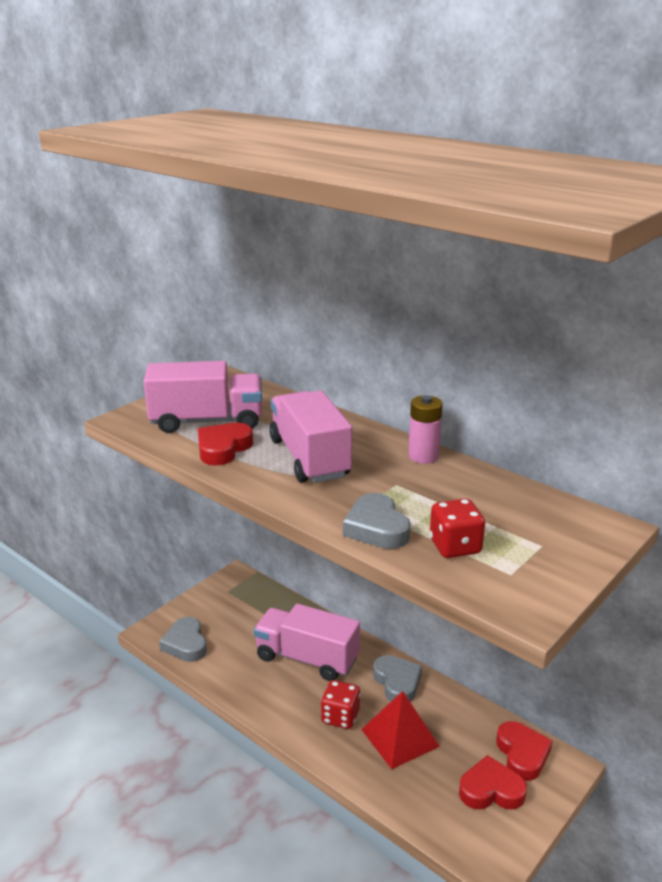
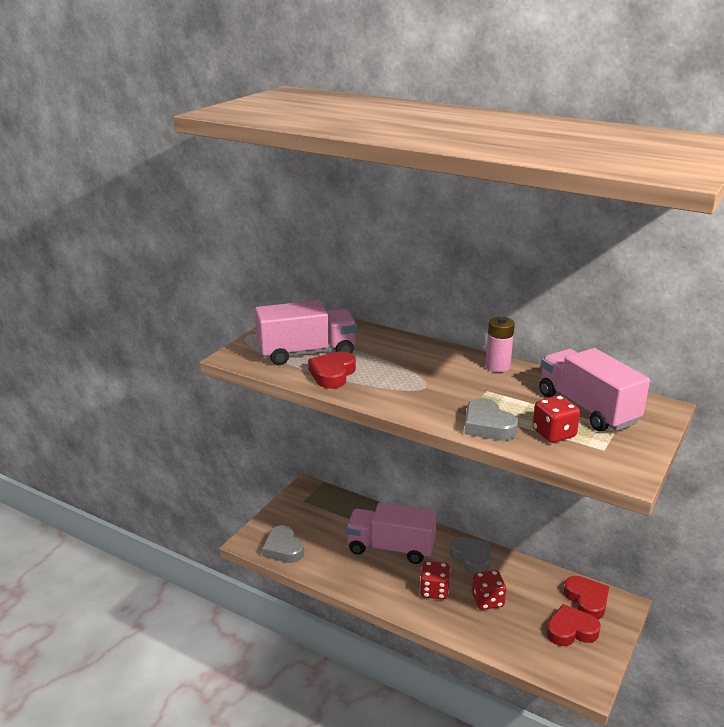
camera: 10 degrees left, 0 degrees up
(309, 458) = (407, 376): pink truck -> pink truck (587, 408)
(400, 737) = (487, 600): red pyramid -> red dice

